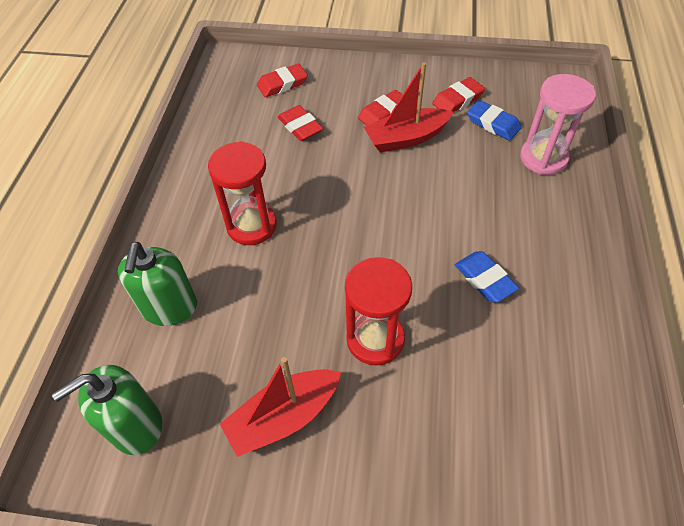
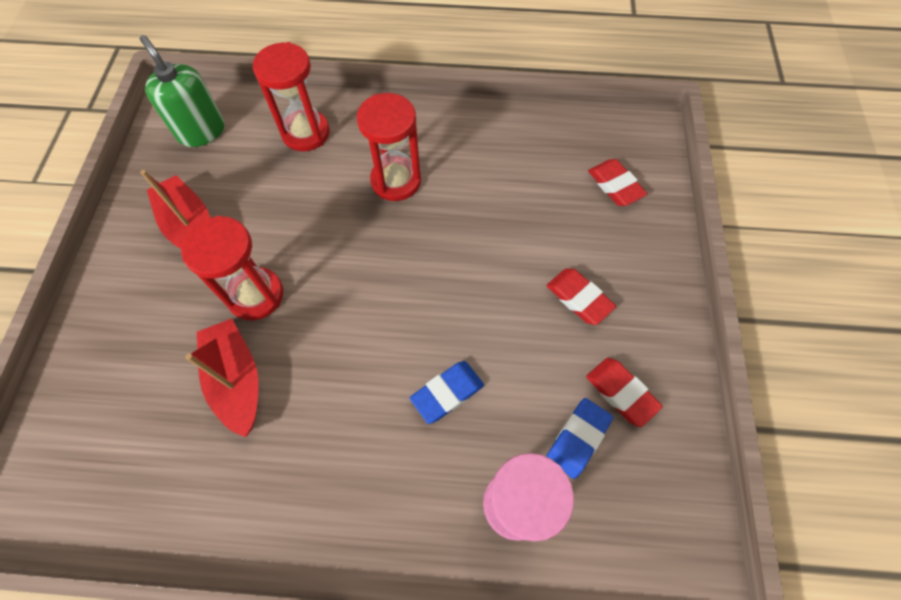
camera: 85 degrees right, 10 degrees up
(169, 307) = (306, 133): green soap dispenser -> red hourglass
(300, 126) = (543, 210): red eraser -> none
(406, 138) = (536, 324): red boat -> red boat (237, 380)
(484, 279) = (318, 405): blue eraser -> blue eraser (447, 393)

